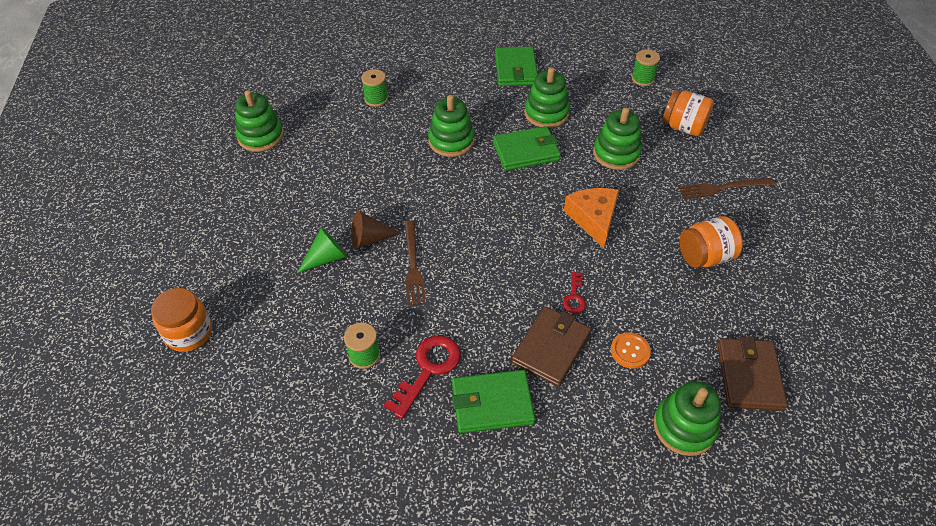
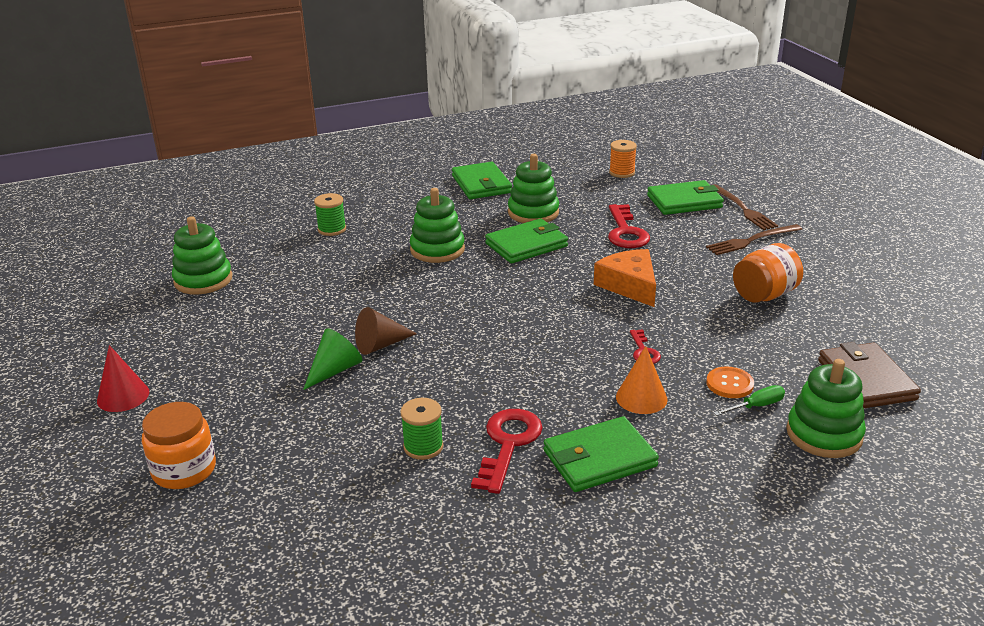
camera: 15 degrees left, 20 degrees down
(169, 247) = (123, 396): none -> red cone
(413, 265) = (444, 358): brown fork -> brown fork (743, 209)
(551, 348) = (641, 398): brown wallet -> orange cone
(616, 153) = (625, 232): green stacking toy -> red key
(641, 381) = (756, 406): none -> green screwdriver
(642, 79) = (622, 173): green spool -> orange spool
(683, 127) = (684, 201): orange jar -> green wallet

